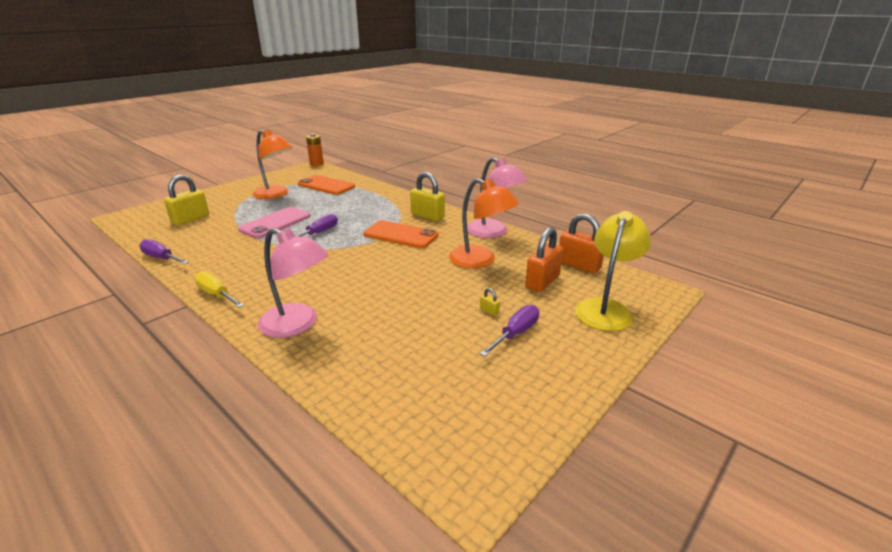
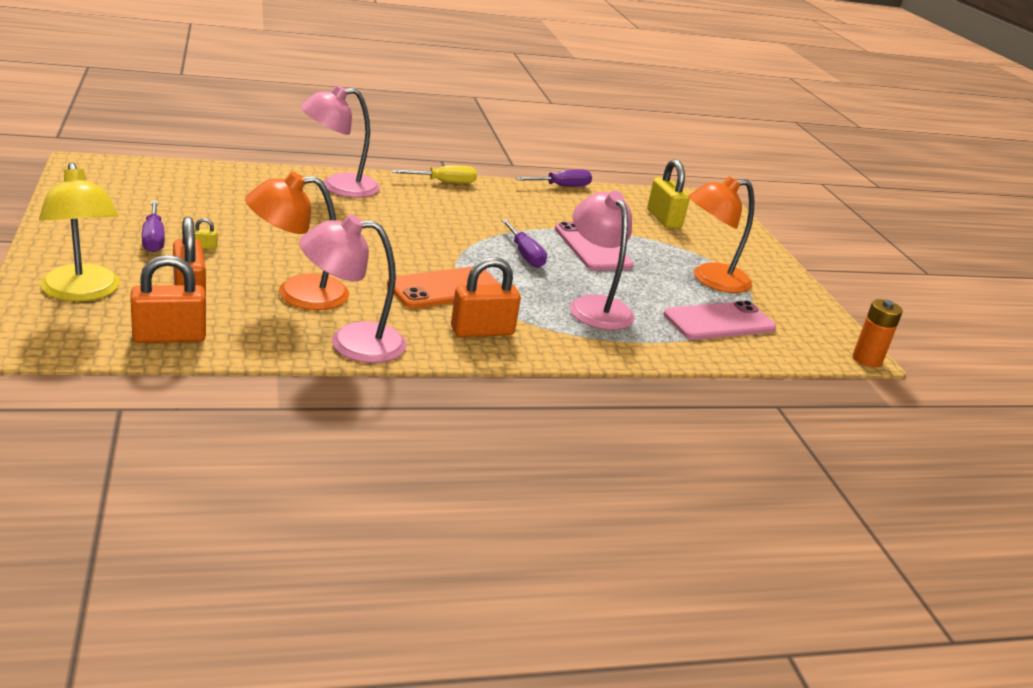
camera: 120 degrees right, 0 degrees up
(326, 185) = (719, 322): orange phone -> pink phone
(355, 205) = (595, 306): none -> pink lamp
(427, 216) = (482, 331): yellow padlock -> orange padlock

